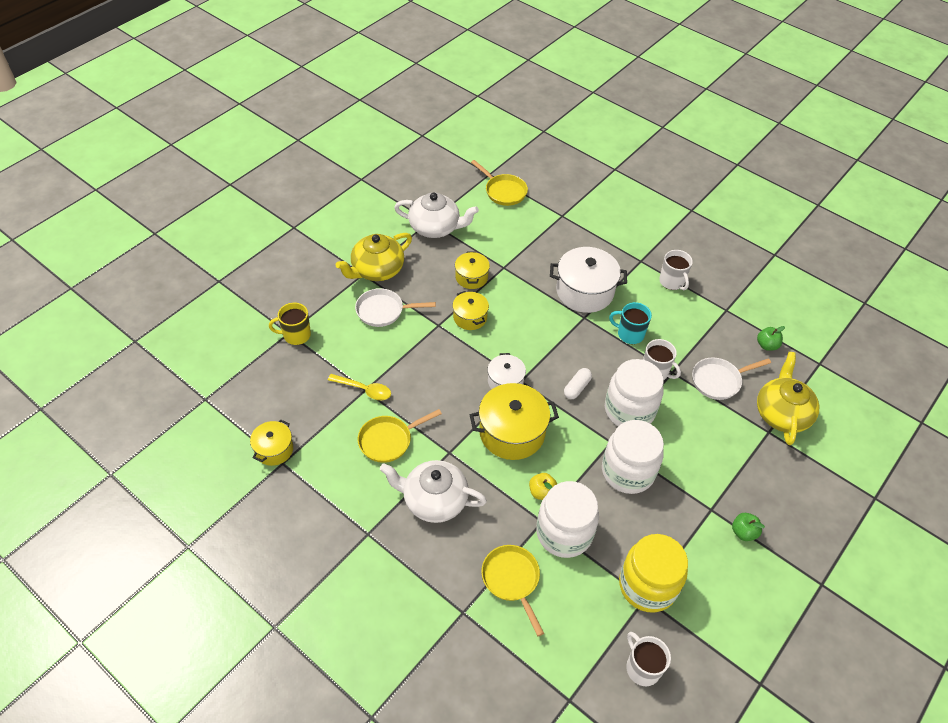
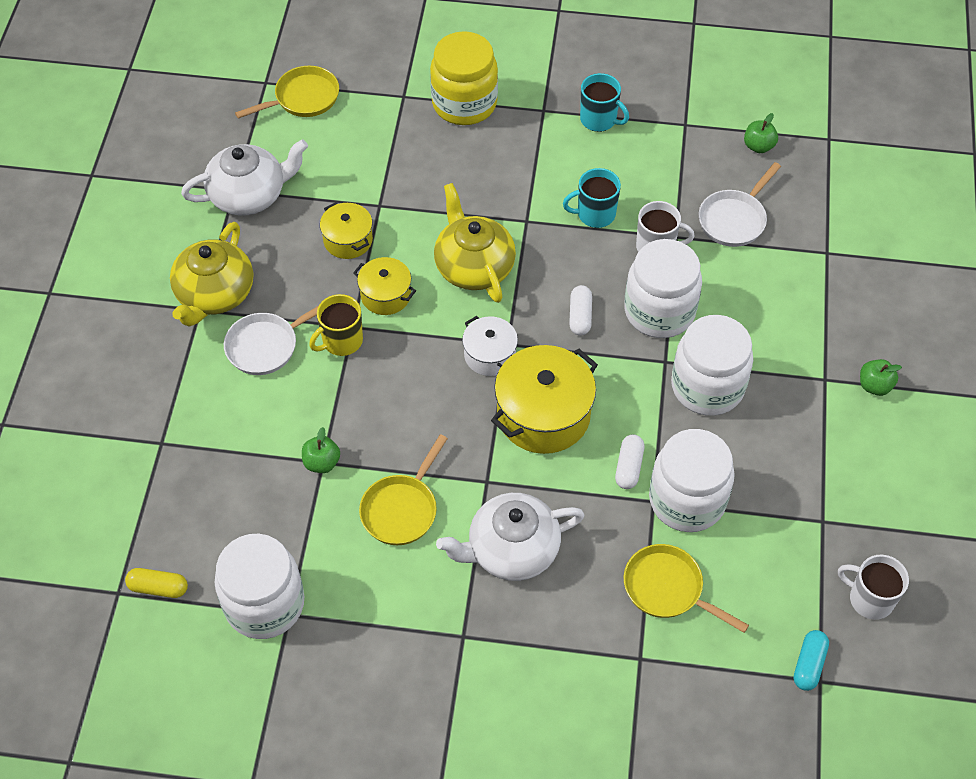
camera: 30 degrees left, 5 degrees up
(227, 408) = (158, 587): none -> yellow capsule
(274, 449) = (264, 604): yellow pot -> white jar
(296, 335) = (174, 440): yellow mug -> yellow mug (341, 341)
(364, 390) = (322, 462): yellow spoon -> green apple
(503, 191) = (302, 98): yellow pan -> yellow pan turned 45 degrees counterclockwise
(541, 492) = (629, 467): yellow apple -> white capsule
(569, 684) = (809, 664): none -> turquoise capsule
(584, 291) = (503, 186): white pot -> none
(647, 585) = (815, 506): yellow jar -> yellow jar (464, 103)
(672, 282) = (599, 119): white mug -> turquoise mug
(781, 414) = (827, 223): yellow teapot -> yellow teapot (473, 266)

